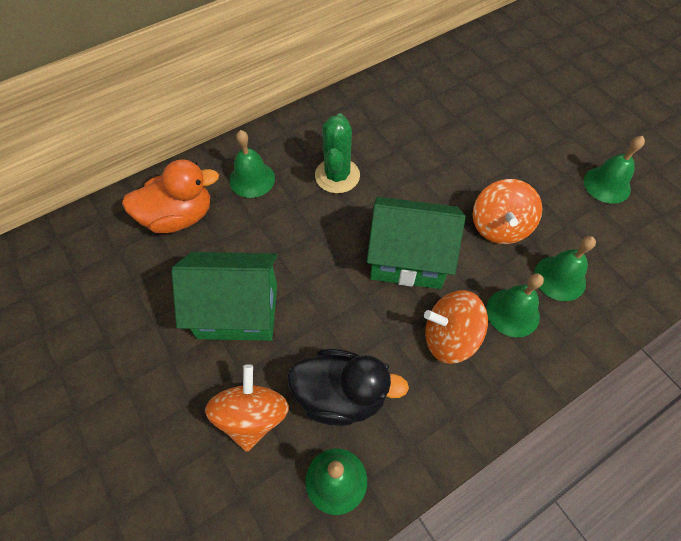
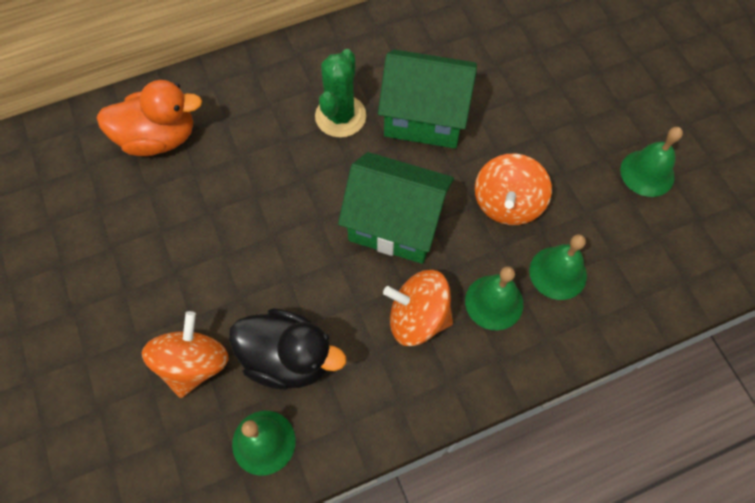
camera: 10 degrees right, 5 degrees up
(238, 311) = (201, 252): green house -> green house (425, 118)
(252, 179) = (246, 106): green bell -> none

